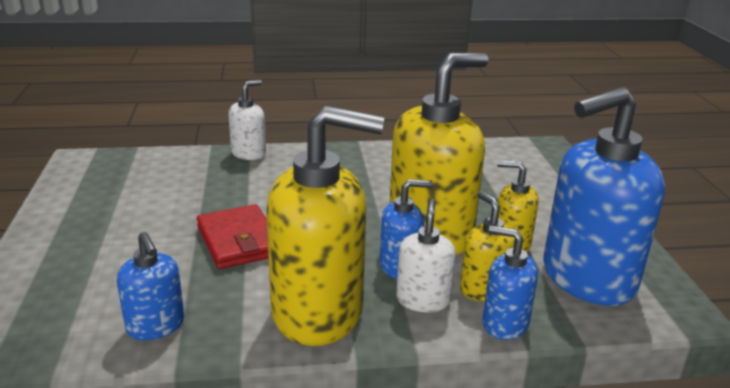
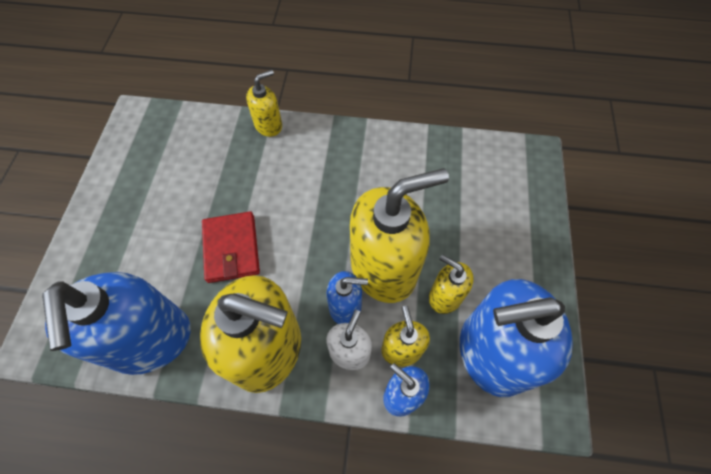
camera: 15 degrees right, 35 degrees up
(156, 326) = (150, 340): blue soap dispenser -> blue soap dispenser, size x2.03
(249, 153) = (268, 125): white soap dispenser -> yellow soap dispenser

